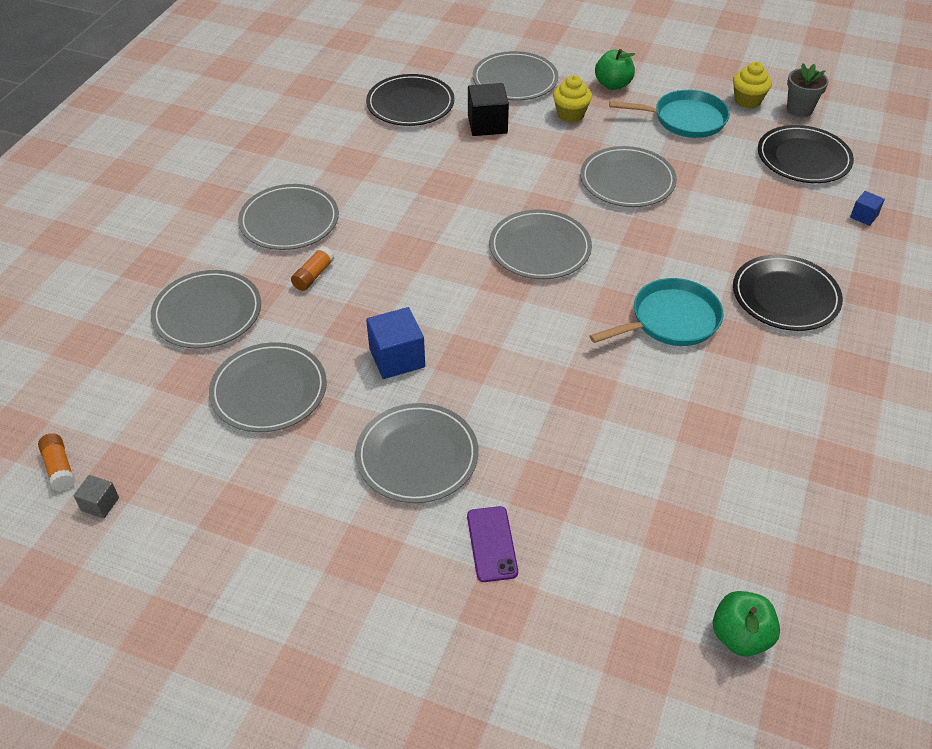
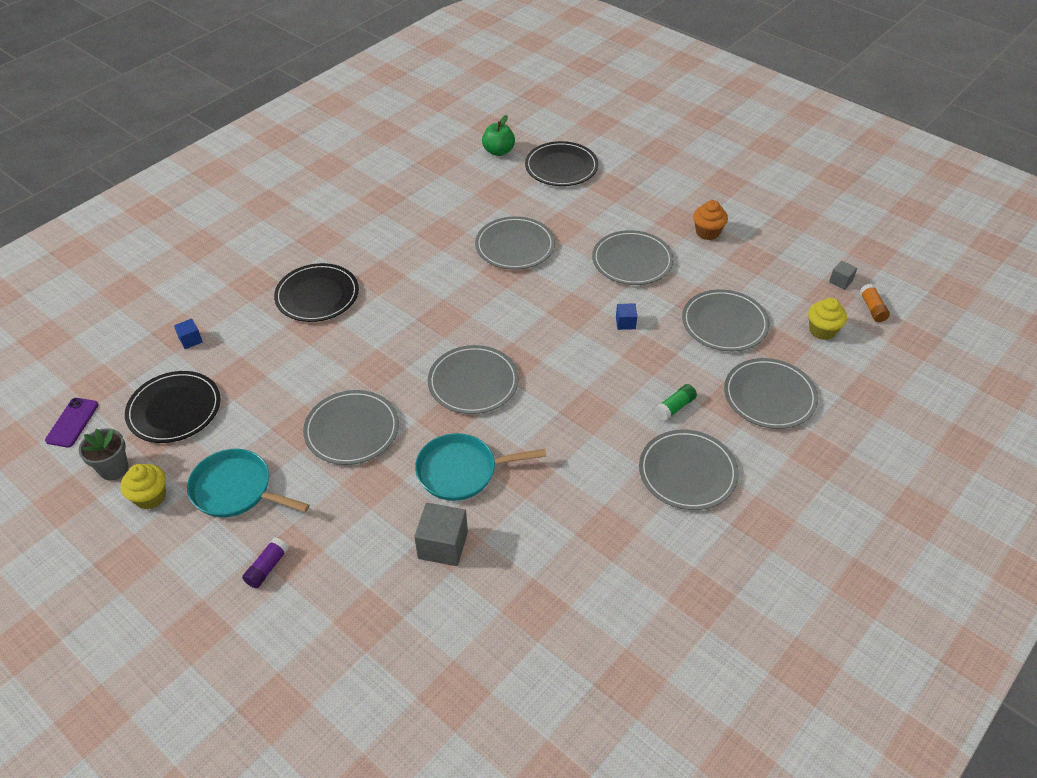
camera: 160 degrees left, 0 degrees up
(313, 275) = (675, 407): orange glue stick -> green glue stick
(313, 545) = (707, 232): none -> orange cupcake
(397, 358) = (625, 323): blue cube -> blue cube, size x0.54
(410, 104) = (514, 608): black plate -> black plate (561, 167)
(487, 124) = (443, 545): black cube -> grey cube
(492, 544) = (604, 210): purple phone -> purple phone (72, 422)
(515, 80) = (372, 613): grey plate -> grey plate (515, 246)
(570, 114) = (346, 533): yellow cupcake -> yellow cupcake (822, 330)
(613, 84) = (267, 567): green apple -> purple glue stick
(671, 320) = (413, 300): turquoise pan -> turquoise pan (461, 471)

